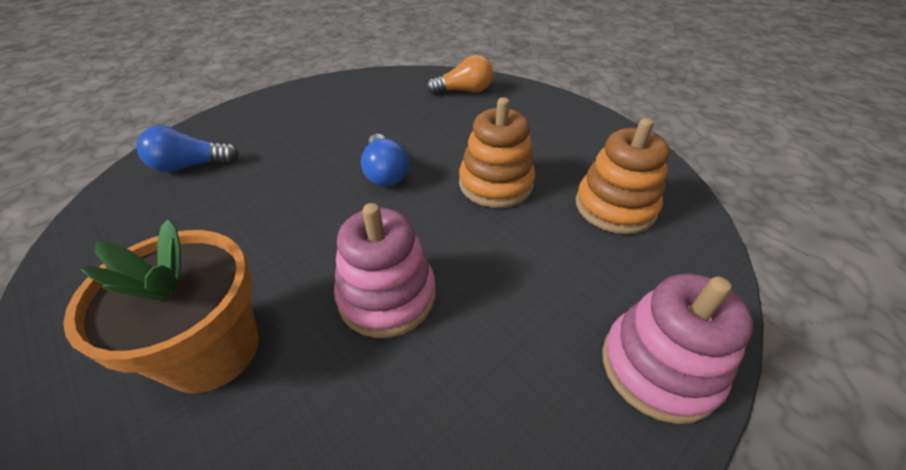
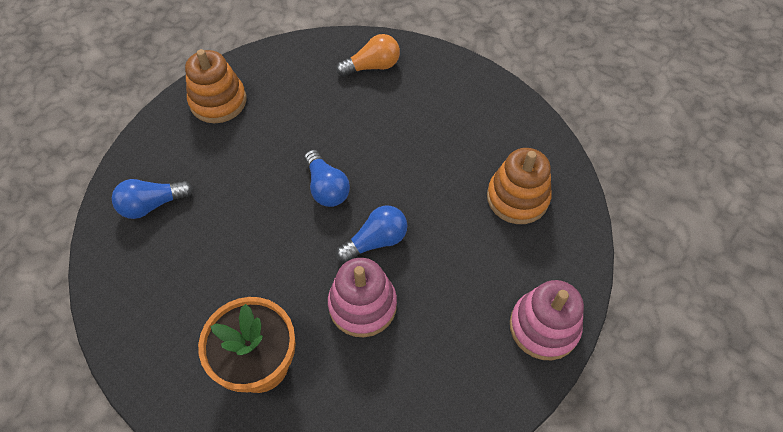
camera: 10 degrees left, 15 degrees up
(427, 228) = (376, 241): none -> blue light bulb
(495, 184) = (421, 187): orange stacking toy -> orange stacking toy (218, 101)

